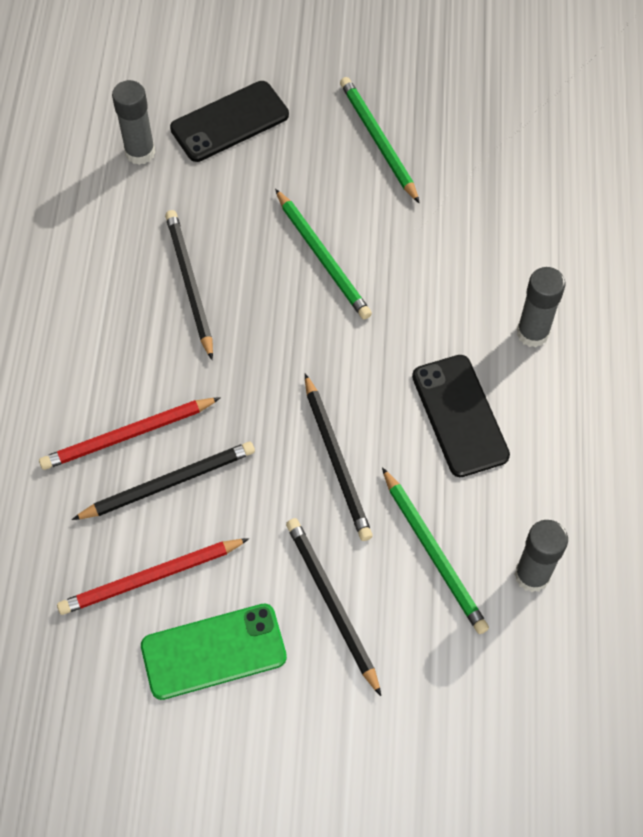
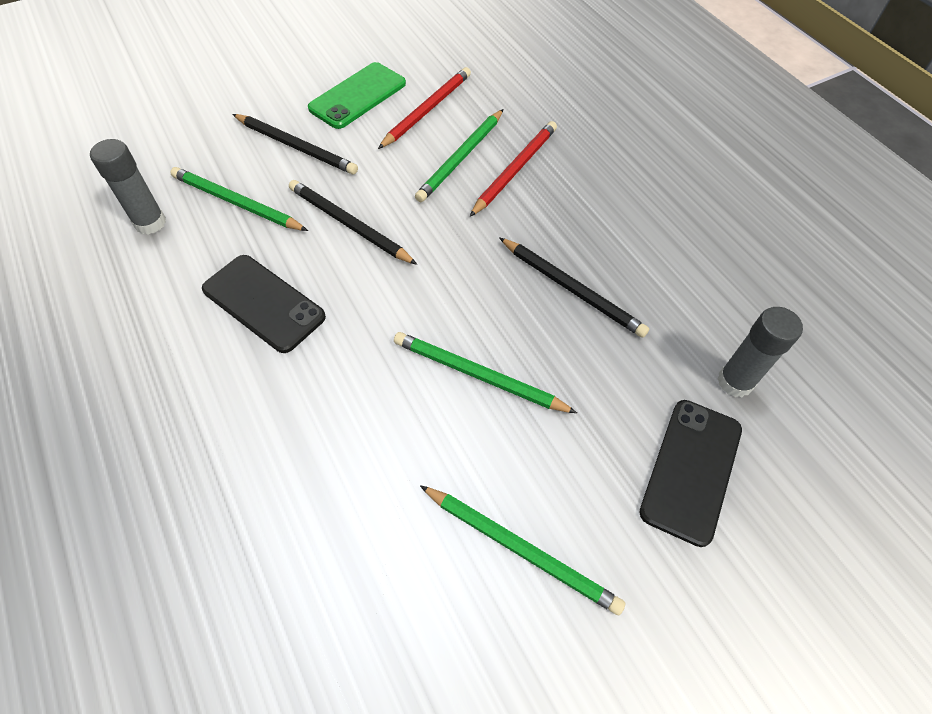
camera: 145 degrees right, 5 degrees down
(169, 483) = (461, 158): black pencil -> green pencil
(532, 333) = (225, 412): grey glue stick -> none

